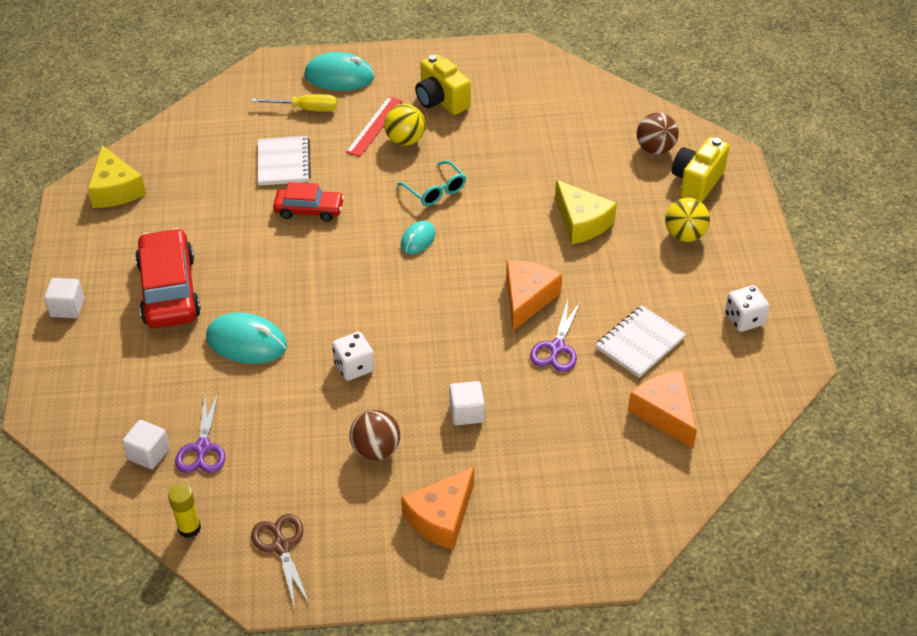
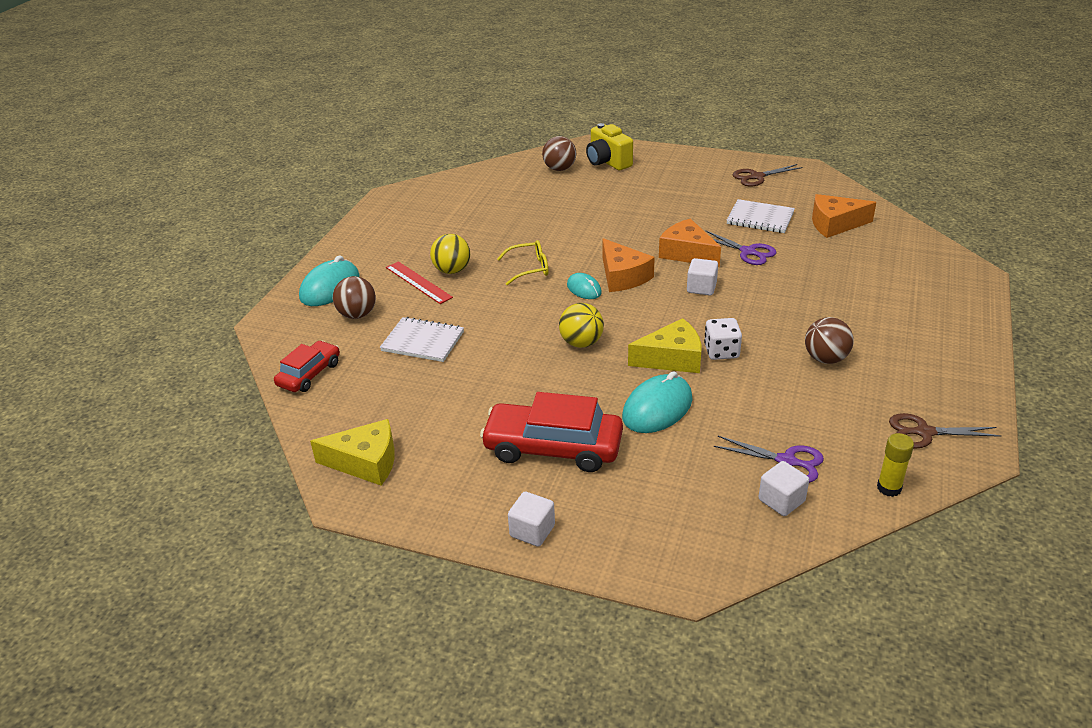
camera: 65 degrees left, 10 degrees down
(306, 109) = (357, 315): yellow screwdriver -> brown ball
(309, 210) = (502, 339): red car -> red car (309, 374)
(435, 190) = (529, 268): turquoise glasses -> yellow glasses
(441, 100) = (417, 243): yellow camera -> none
(441, 517) = (911, 340): orange cheese -> orange cheese (622, 276)
(466, 413) = (800, 306): white cube -> white cube (701, 288)
(581, 222) = (617, 213): yellow cheese -> yellow cheese (672, 358)
(640, 343) = (760, 218): white notebook -> white notebook turned 45 degrees counterclockwise
(685, 235) = (660, 178): yellow ball -> yellow ball (581, 343)
(744, 319) = (757, 177): white dice -> brown scissors

